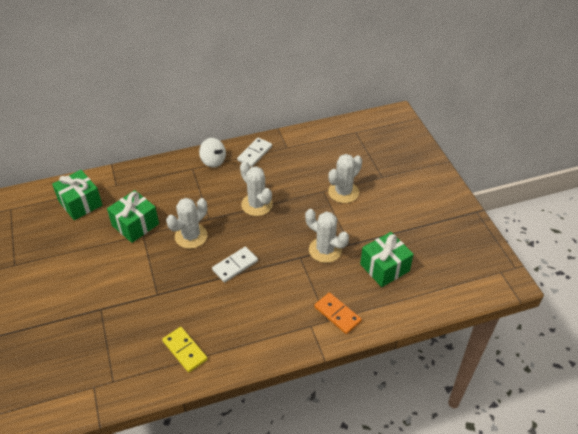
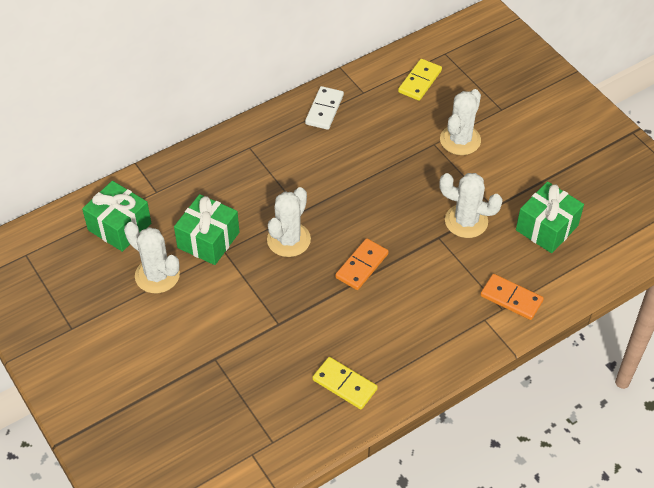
camera: 15 degrees left, 5 degrees up
(213, 161) = (273, 131): white spinning top -> none
(235, 265) = (361, 266): white domino -> orange domino
(257, 204) = (356, 180): white cactus -> white cactus (157, 275)
(330, 147) = (419, 81): none -> yellow domino

